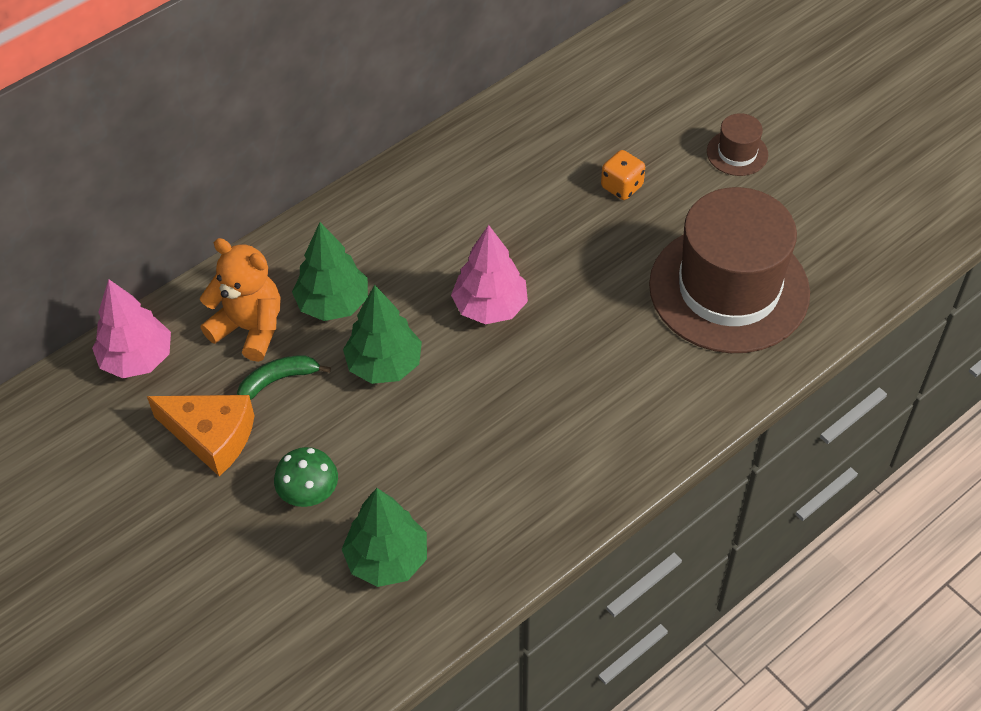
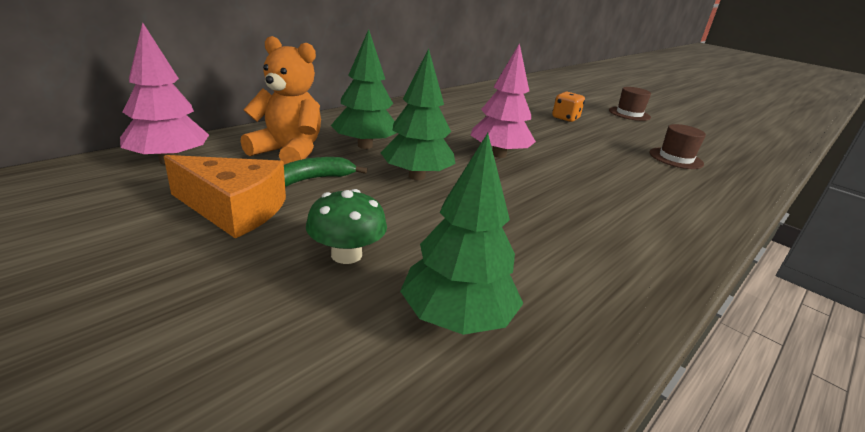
camera: 10 degrees left, 25 degrees down
(729, 289) = (676, 158): brown hat -> brown hat, size x0.41

